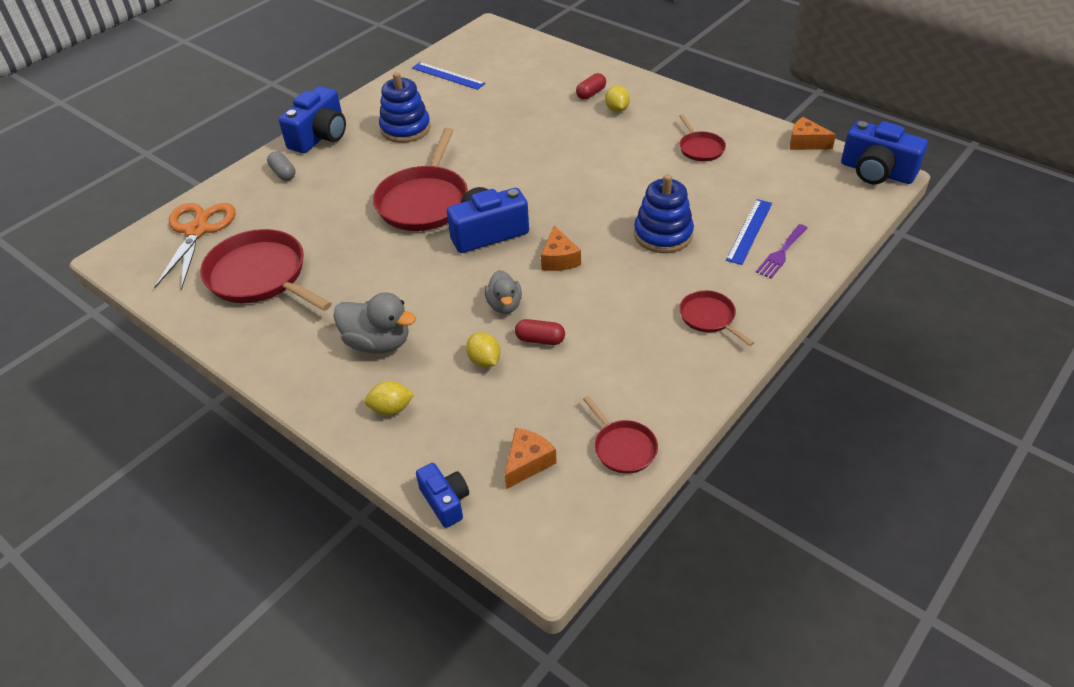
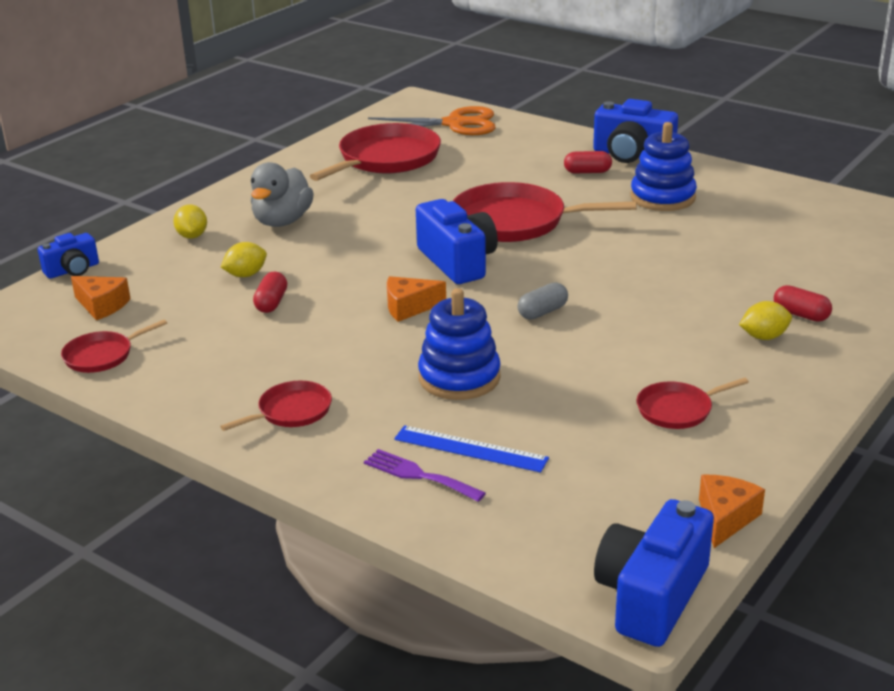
camera: 85 degrees right, 15 degrees down
(283, 173) = (556, 146): grey capsule -> grey capsule (542, 312)
(343, 160) = (587, 172): none -> red capsule
(448, 76) = (801, 211): blue ruler -> none
(504, 305) = (330, 280): grey duck -> none

